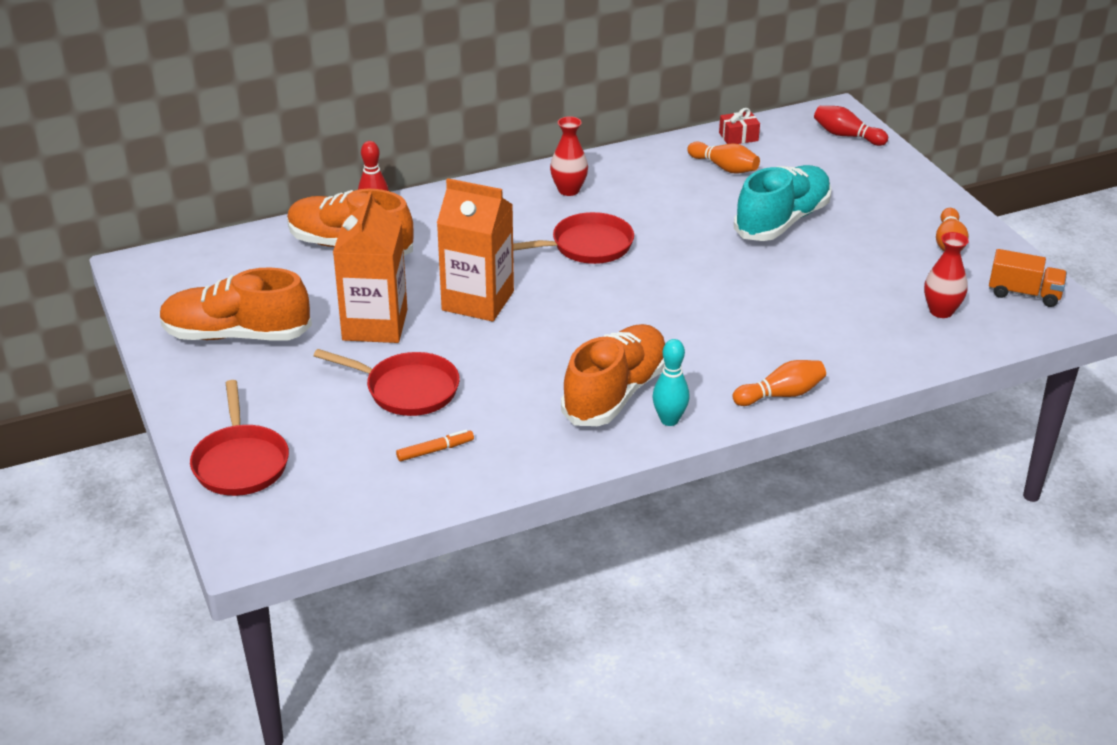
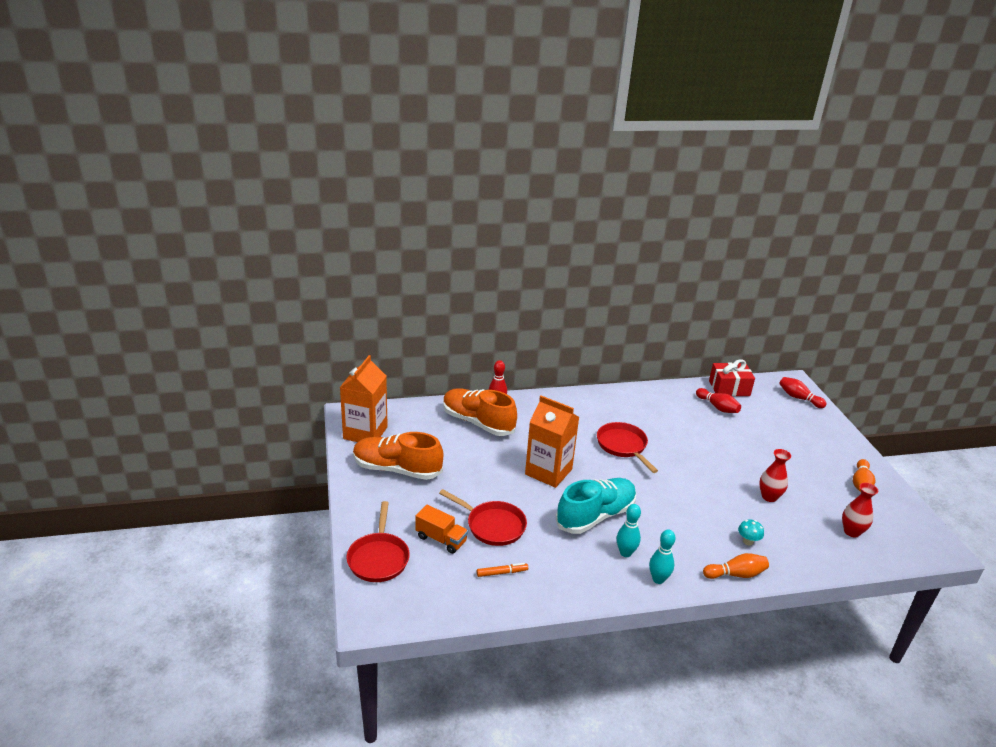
camera: 10 degrees right, 5 degrees down
(375, 325) = (482, 477): orange carton -> orange carton (365, 433)
(568, 190) = (617, 407): red vase -> red vase (769, 497)
(587, 246) = (623, 446): red pan -> red pan turned 105 degrees counterclockwise
(615, 393) = (625, 553): orange shoe -> turquoise bowling pin
(724, 167) = (717, 407): orange bowling pin -> red bowling pin
(738, 137) = (729, 388): red gift -> red gift, size x1.69
(782, 221) = (750, 449): turquoise shoe -> turquoise shoe (595, 516)
(793, 348) = (748, 541): none -> turquoise mushroom
(1024, 294) = (910, 529): orange truck -> orange truck (441, 539)

